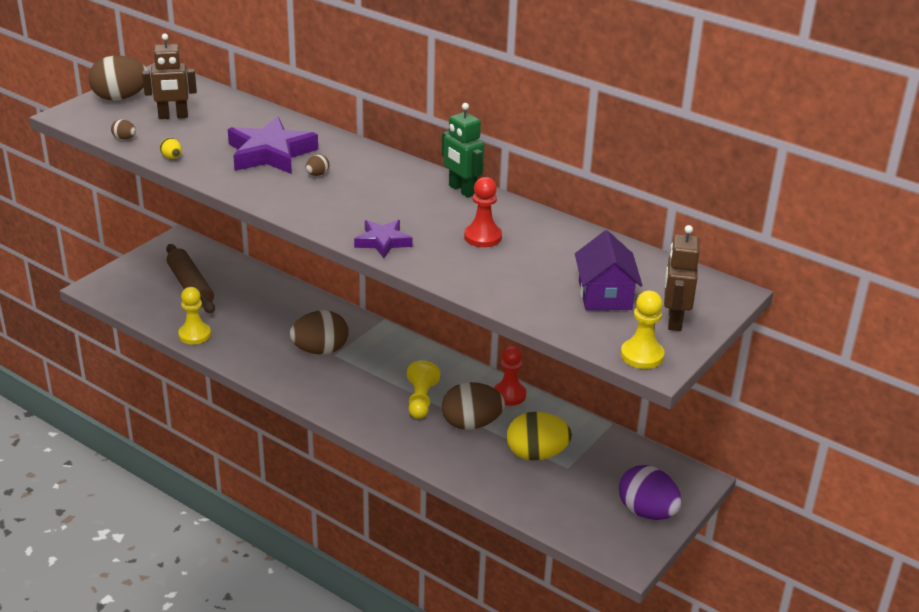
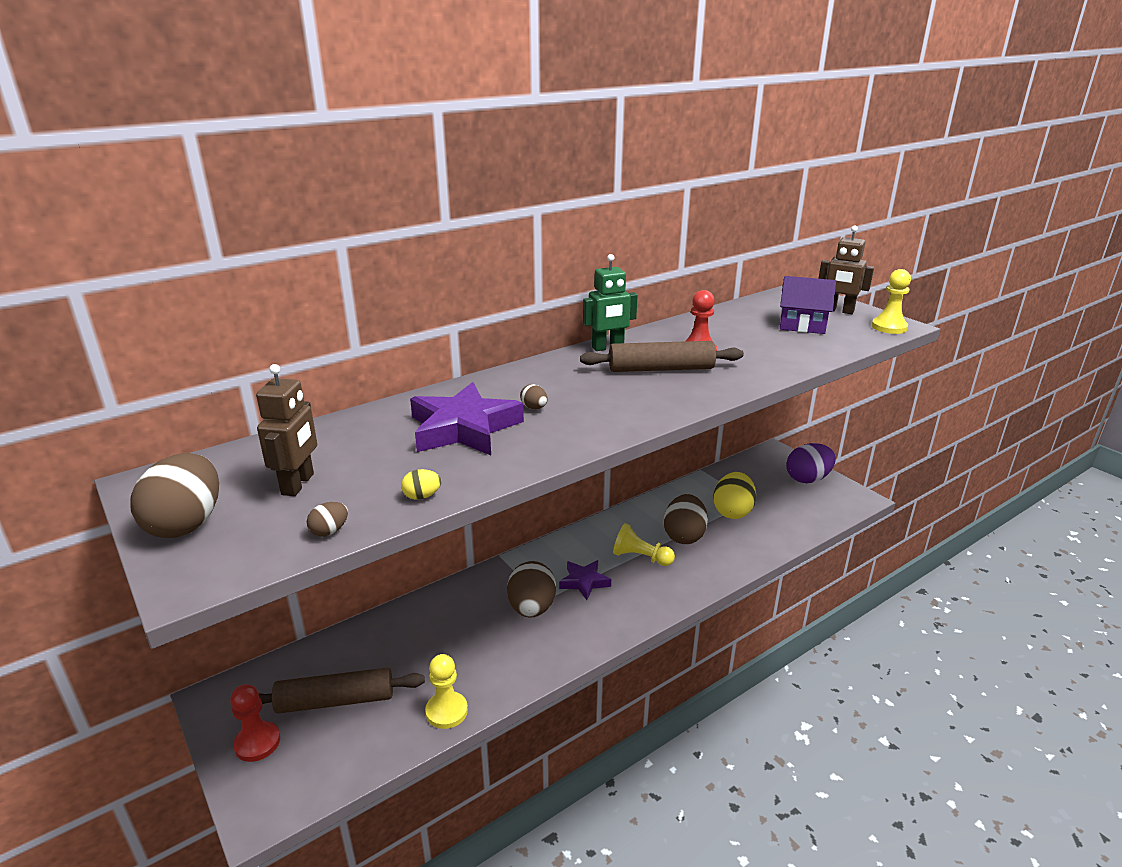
camera: 70 degrees left, 5 degrees down
(383, 242) = (694, 393): purple star -> purple star (584, 582)
(428, 221) = (661, 369): none -> brown rolling pin
(509, 395) = (649, 508): red pawn -> red pawn (257, 743)

